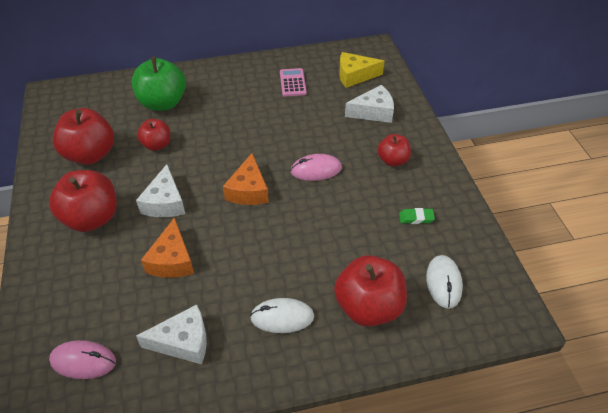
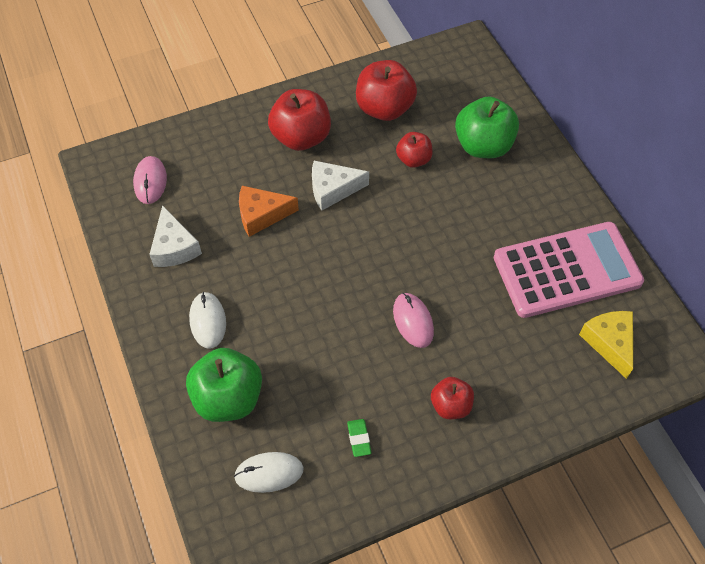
camera: 80 degrees right, 10 degrees up
(248, 190) = (365, 259): orange cheese -> none
(292, 83) = (567, 270): pink calculator -> pink calculator, size x2.42
(368, 307) = (228, 398): red apple -> green apple
(373, 112) = (538, 374): white cheese -> none

